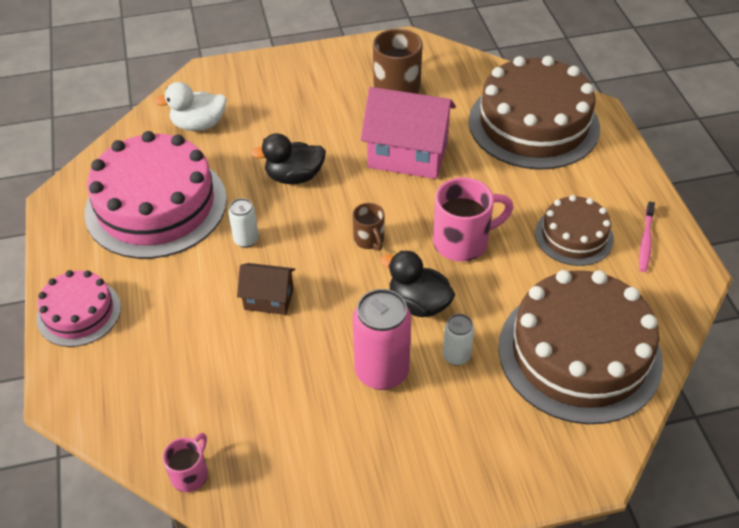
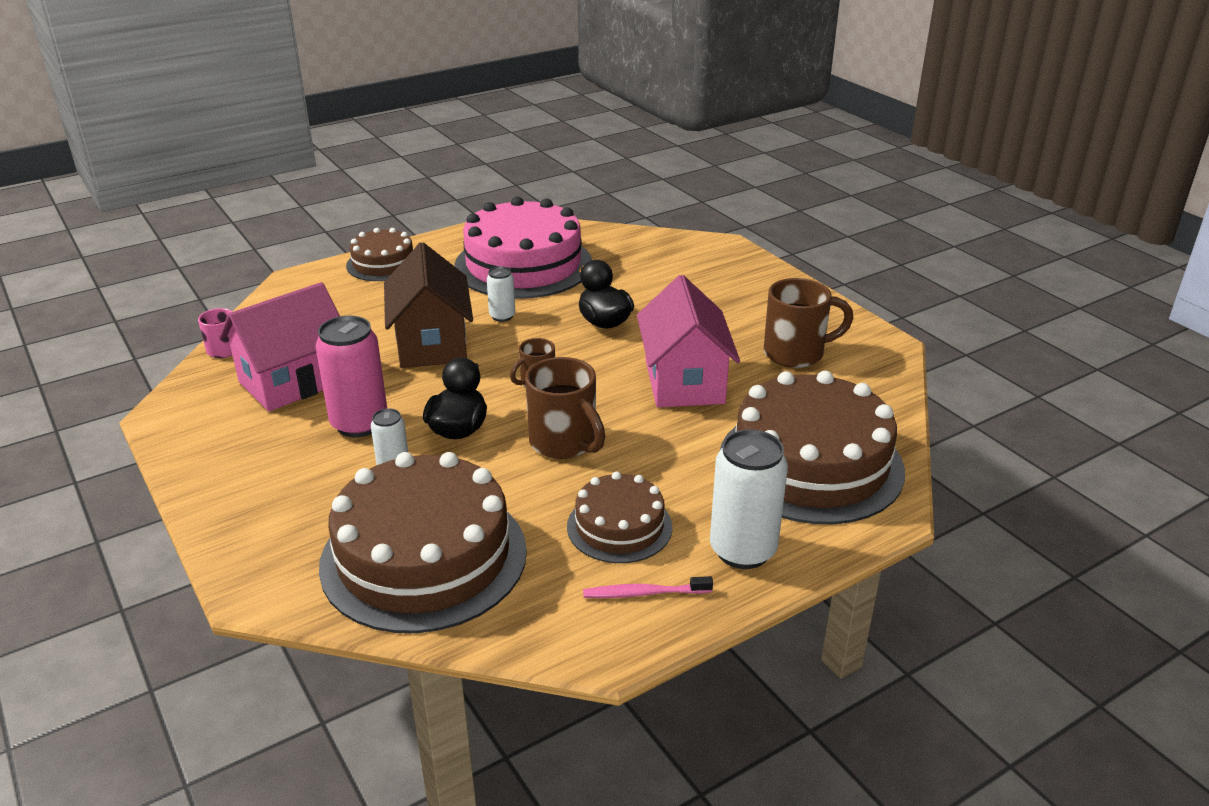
camera: 70 degrees right, 15 degrees down
(79, 313) = (383, 263): pink cake -> brown cake
(199, 125) = (644, 259): white duck -> none
(269, 299) = (431, 344): brown house -> brown house, size x1.86
(284, 417) = (293, 381): none -> pink house
(463, 242) = (564, 443): pink mug -> brown mug
(614, 183) = (742, 550): none -> white can

